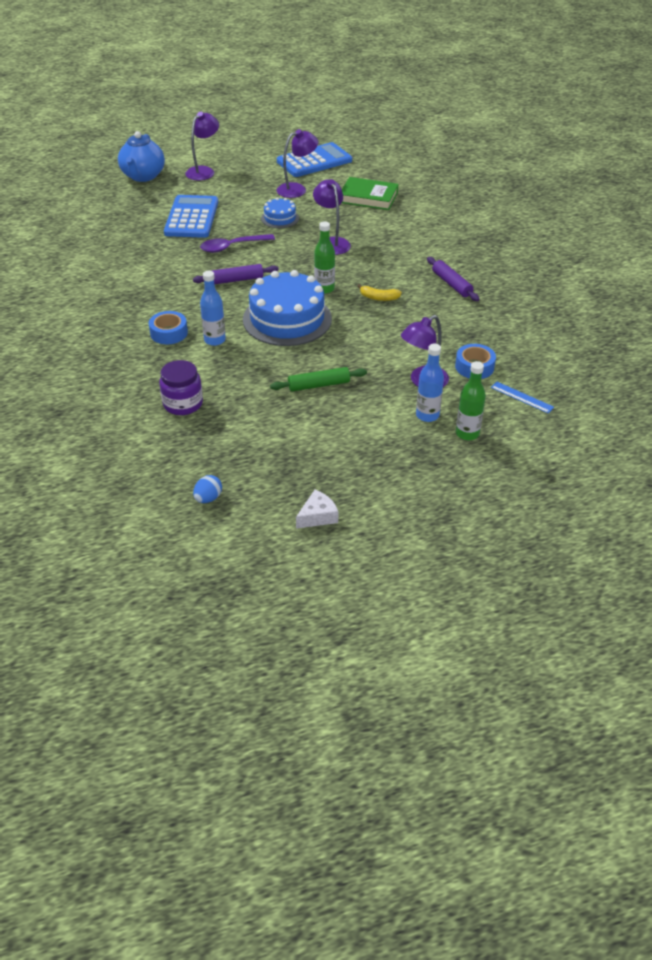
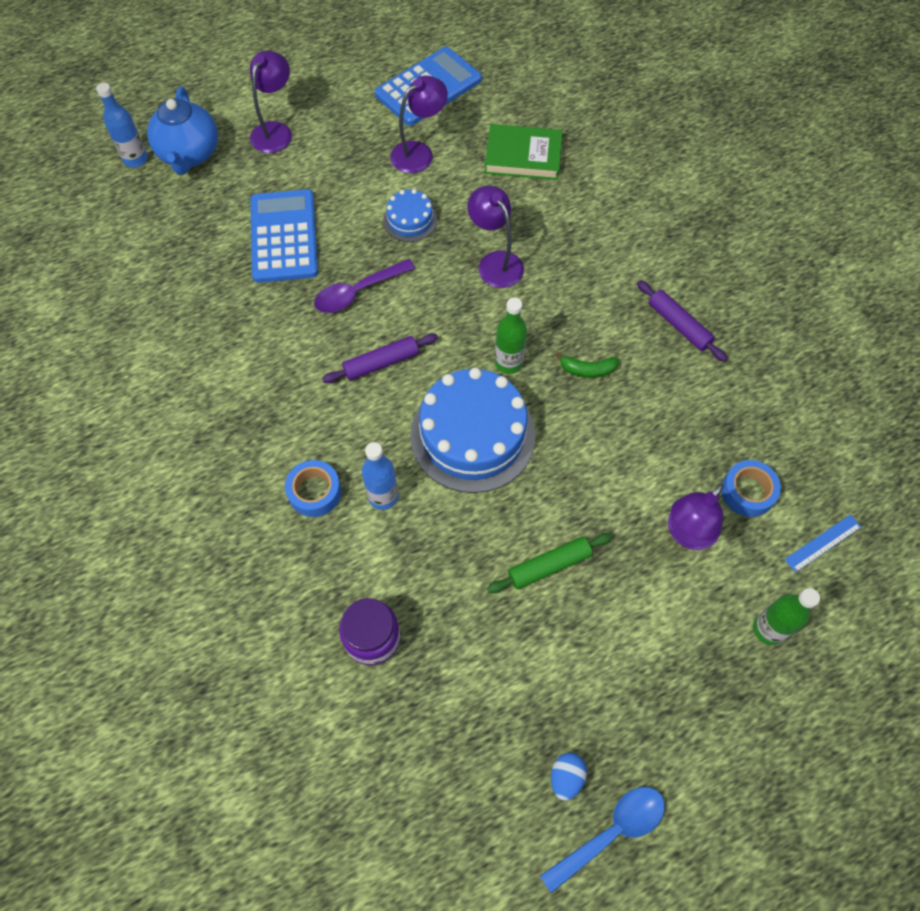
camera: 10 degrees left, 20 degrees up
(208, 498) = (456, 825): blue egg -> blue egg (566, 777)
(318, 516) = (611, 832): white cheese -> blue spoon
(379, 298) = (587, 370): yellow banana -> green banana
(427, 415) = (708, 602): blue bottle -> blue bottle (136, 159)
(522, 397) = (822, 543): blue ruler -> blue ruler turned 60 degrees counterclockwise

